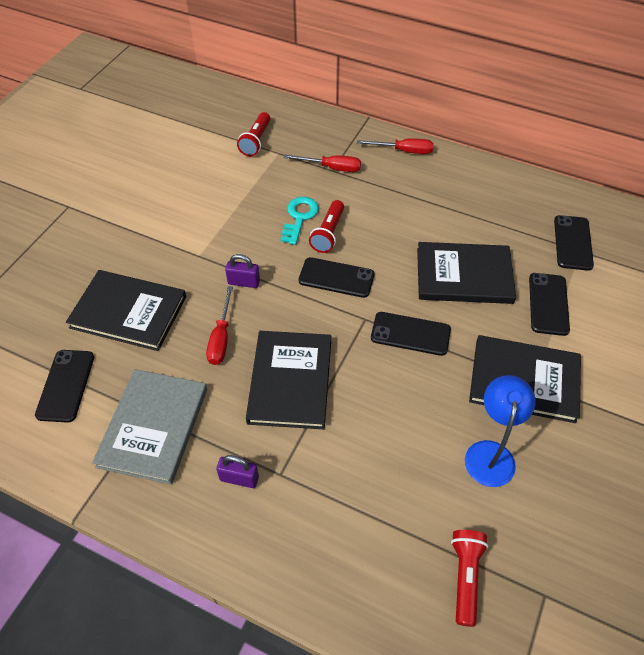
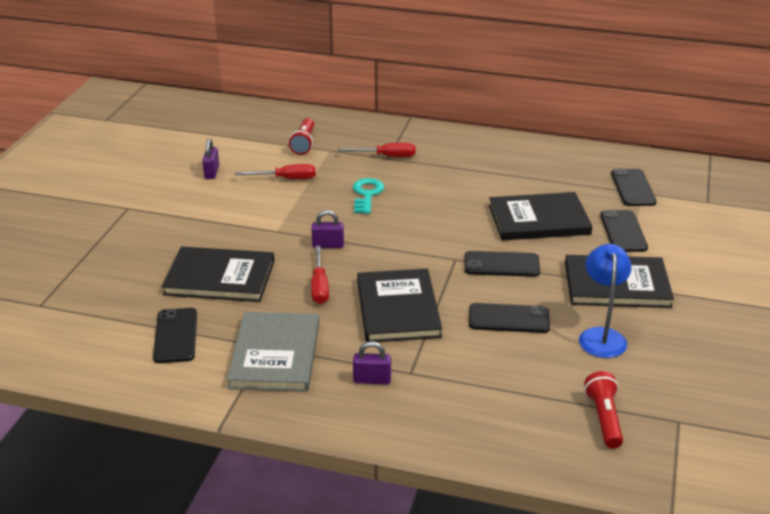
camera: 10 degrees left, 20 degrees down
(158, 169) = (211, 172): none -> purple padlock
(328, 233) = (399, 203): red flashlight -> none
(336, 278) = (418, 233): black phone -> black phone (509, 319)
(404, 151) = (453, 138): red screwdriver -> red screwdriver (286, 179)

